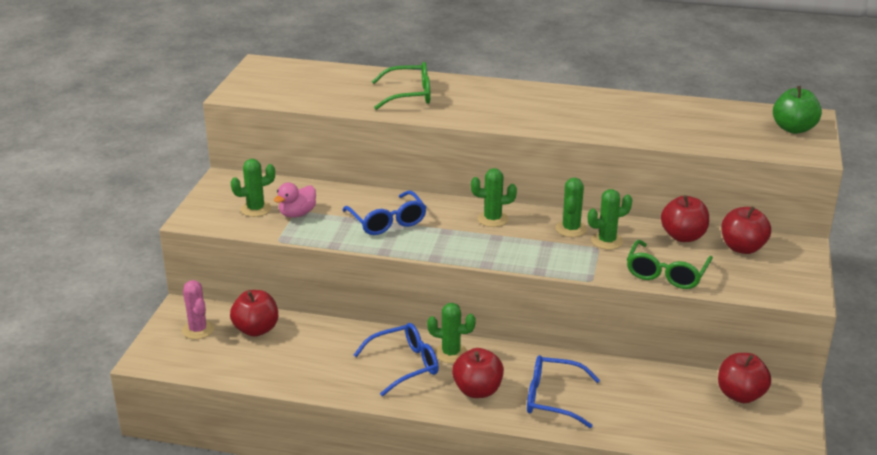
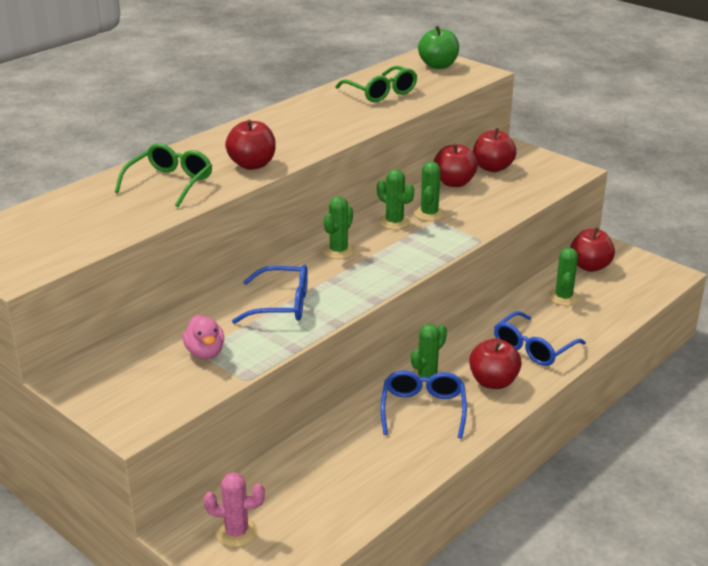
camera: 60 degrees left, 0 degrees up
(256, 209) = (163, 376): green cactus -> green cactus (563, 297)
(256, 329) = (277, 487): red apple -> red apple (252, 165)
(666, 274) = (501, 207): green glasses -> green glasses (381, 93)

